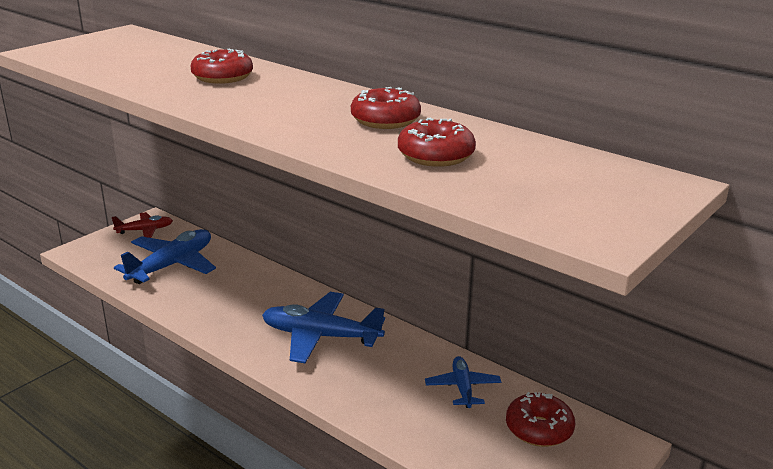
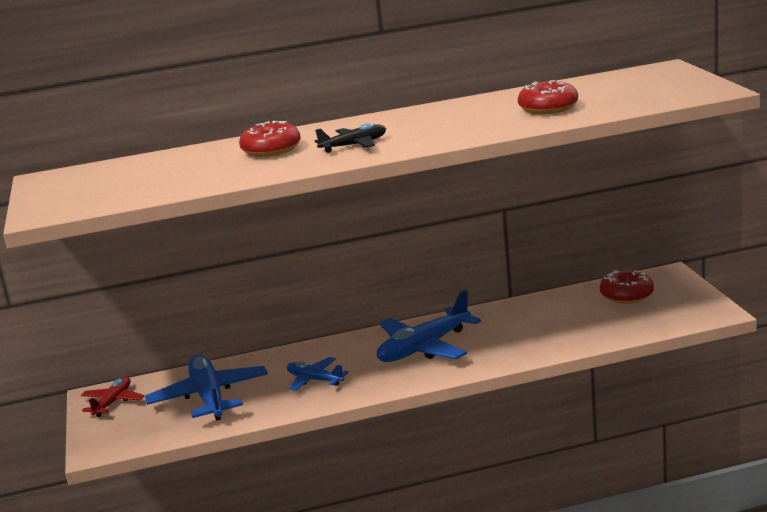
camera: 50 degrees left, 5 degrees down
(250, 102) = (354, 145): none -> black plane
(385, 120) = (461, 113): red donut -> none
(462, 388) = (555, 309): blue plane -> blue plane (315, 380)

